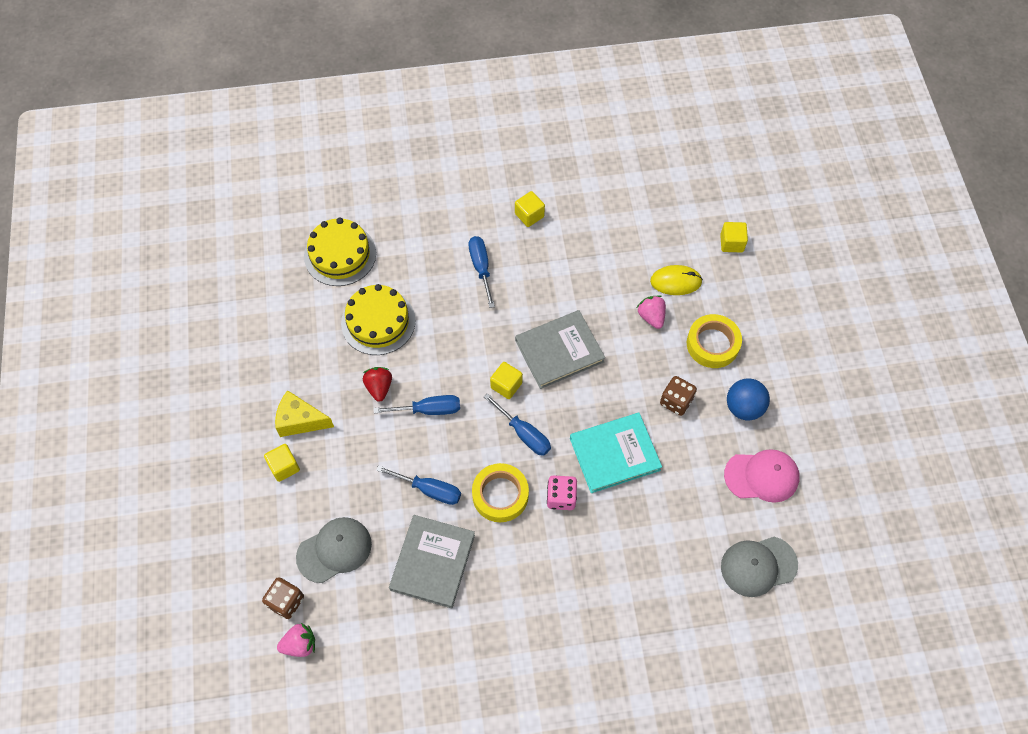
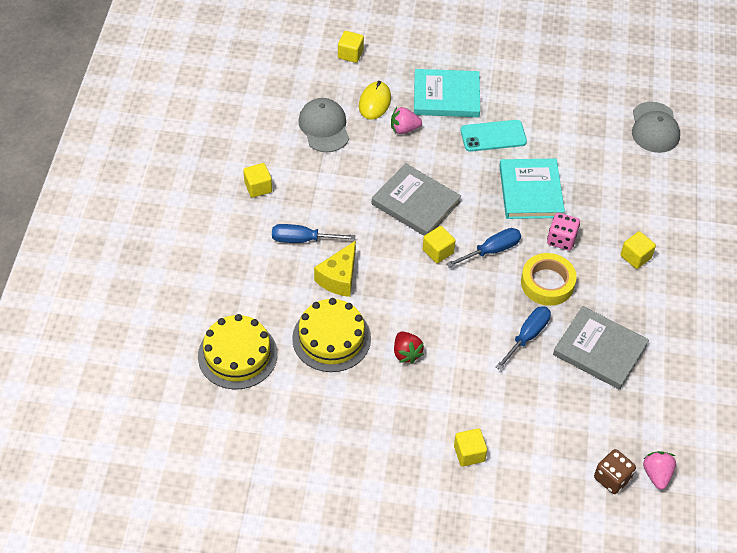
camera: 75 degrees left, 10 degrees down
(300, 420) = (421, 429): yellow cheese -> yellow cheese (339, 278)
(334, 550) = (569, 427): grey cap -> grey cap (324, 127)
(379, 387) = (406, 353): red strawberry -> red strawberry turned 120 degrees counterclockwise
(428, 410) = (444, 318): blue screwdriver -> none
(559, 351) = (415, 203): grey book -> grey book turned 45 degrees counterclockwise
(564, 577) = (635, 257): none -> yellow cube
(676, 401) = (493, 136): brown dice -> turquoise phone
(712, 344) = (446, 96): yellow tape -> turquoise book
(743, 407) = (513, 94): blue ball -> none
(762, 476) = (578, 102): pink cap -> none

